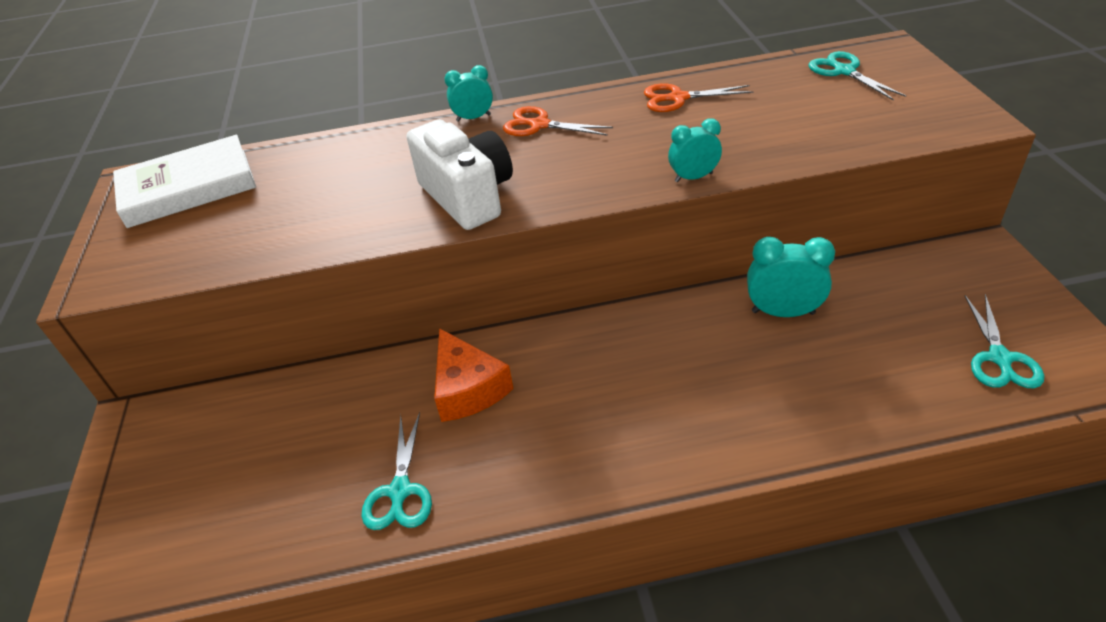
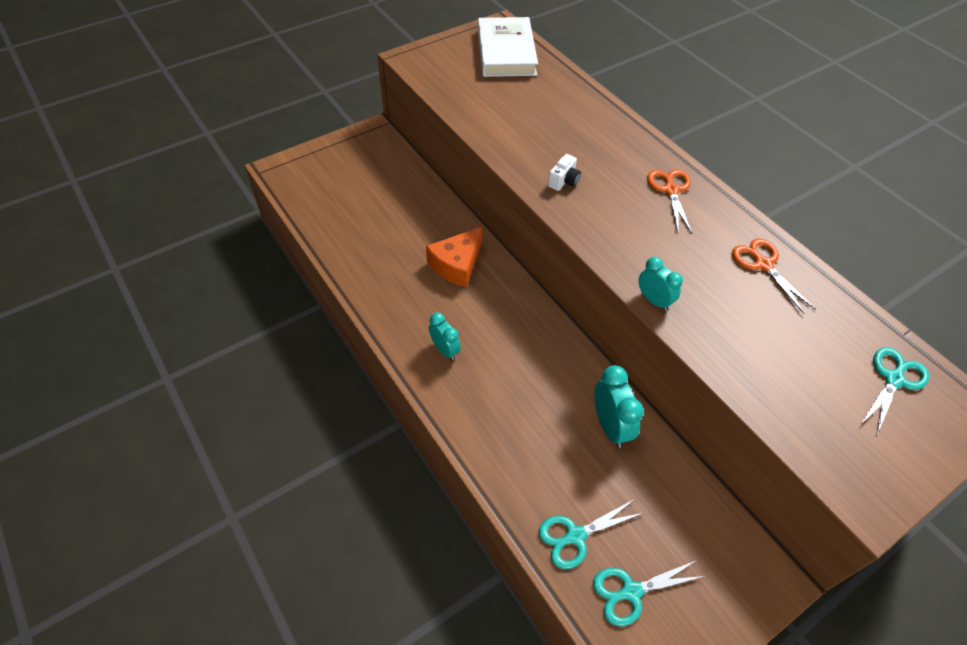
camera: 60 degrees right, 10 degrees up
(188, 187) = (506, 52): white book -> white book turned 45 degrees clockwise
(400, 491) = (373, 262): turquoise scissors -> turquoise scissors (575, 536)
(468, 196) = (564, 181): white camera -> white camera, size x0.43
(473, 118) = (658, 151): turquoise clock -> turquoise clock (445, 350)

